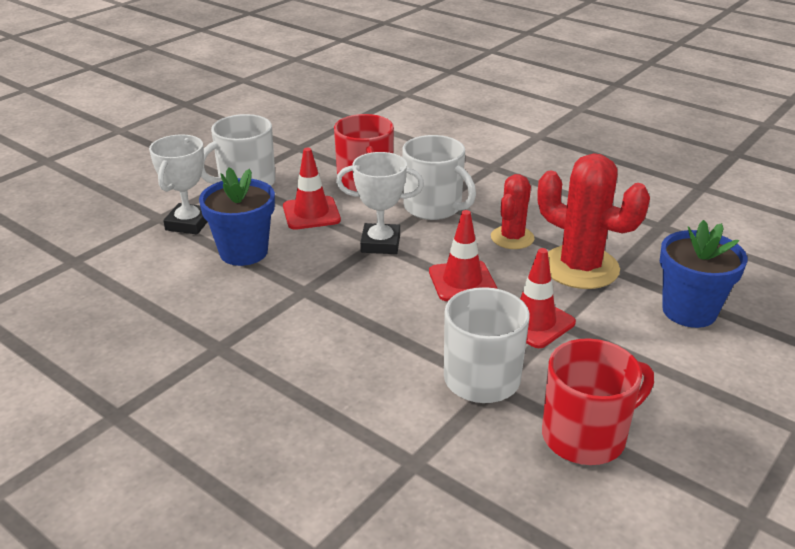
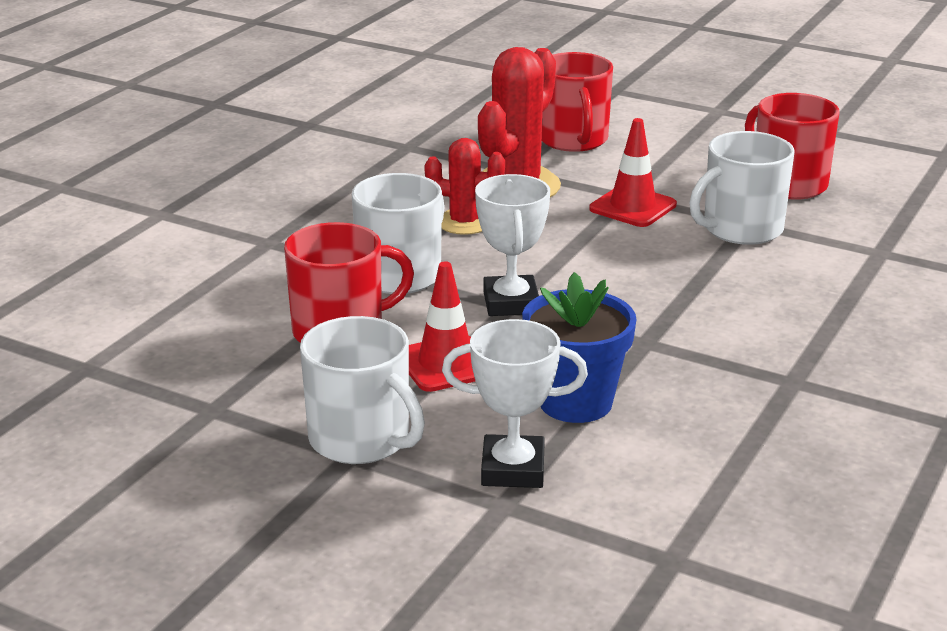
camera: 100 degrees left, 5 degrees down
(462, 281) = (575, 246): red traffic cone -> none
(689, 311) = (573, 140): blue flower pot -> red mug

